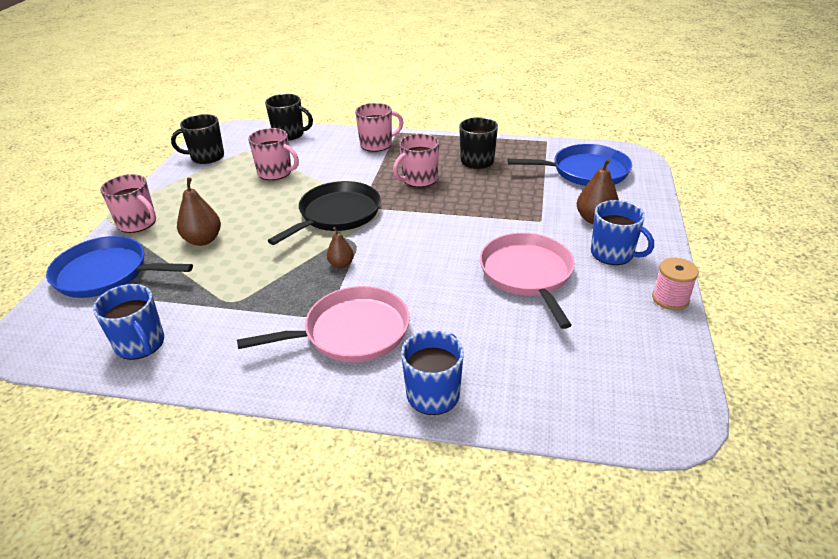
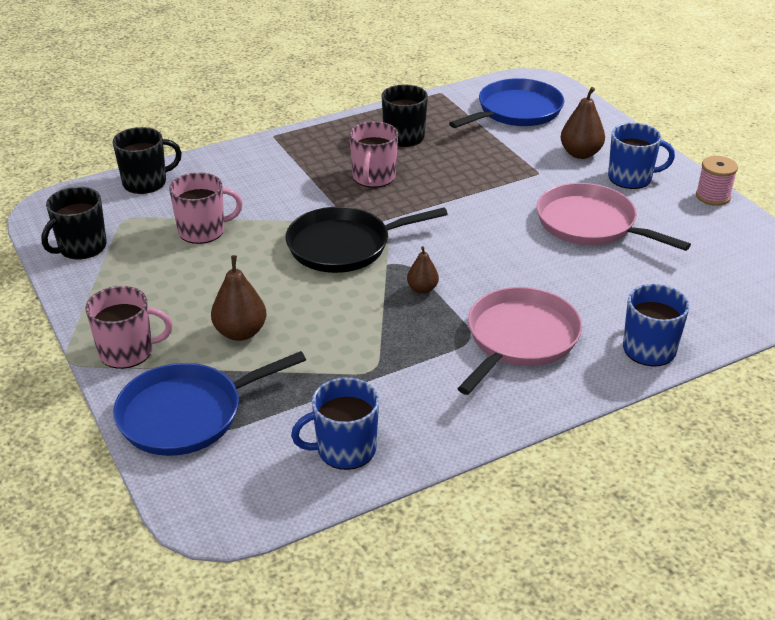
camera: 40 degrees left, 0 degrees up
(140, 344) = (344, 449): blue mug -> blue mug turned 150 degrees clockwise
(337, 214) = (344, 246): black pan -> black pan turned 105 degrees counterclockwise
(377, 144) = (272, 157): pink mug -> none

